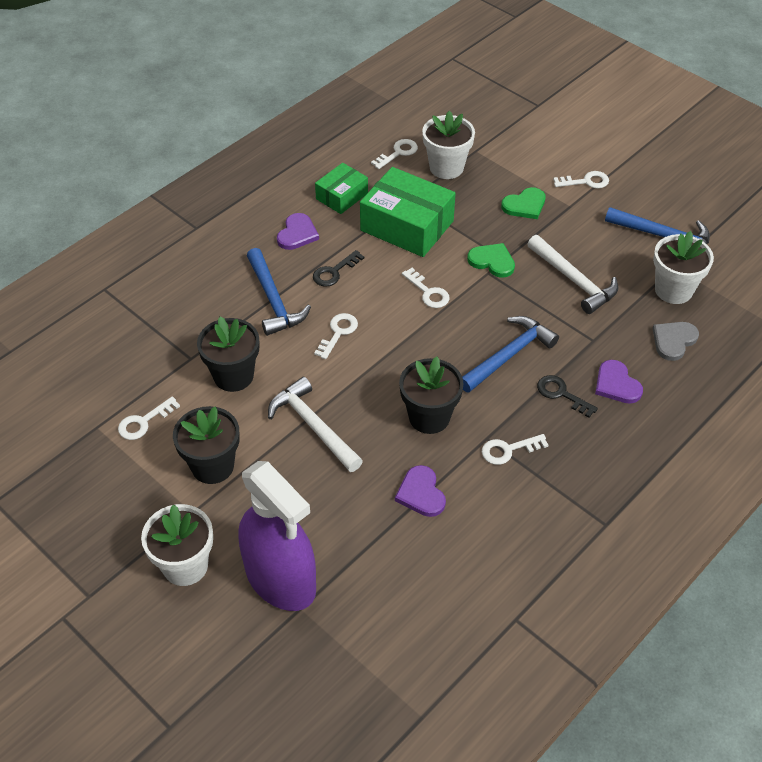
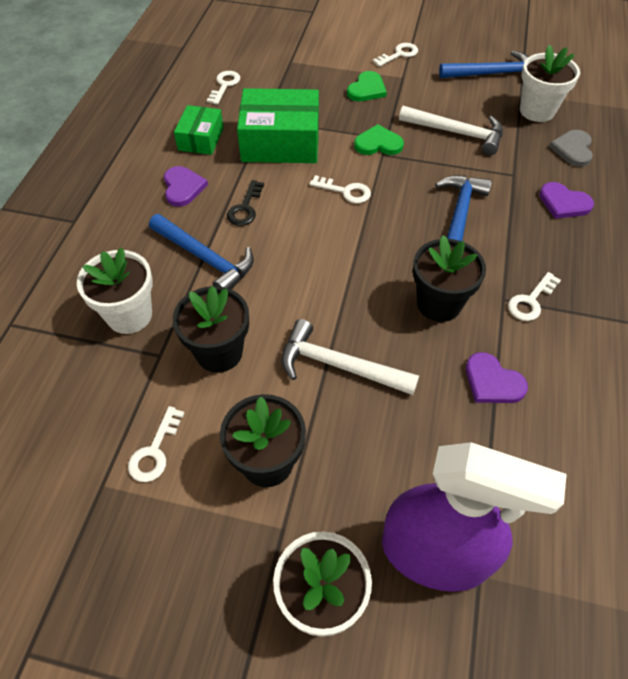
camera: 30 degrees left, 5 degrees up
(338, 333) = (292, 263): white key -> none
(446, 167) = (276, 83): white flower pot -> white flower pot (129, 315)
(561, 394) = (529, 230): black key -> none

